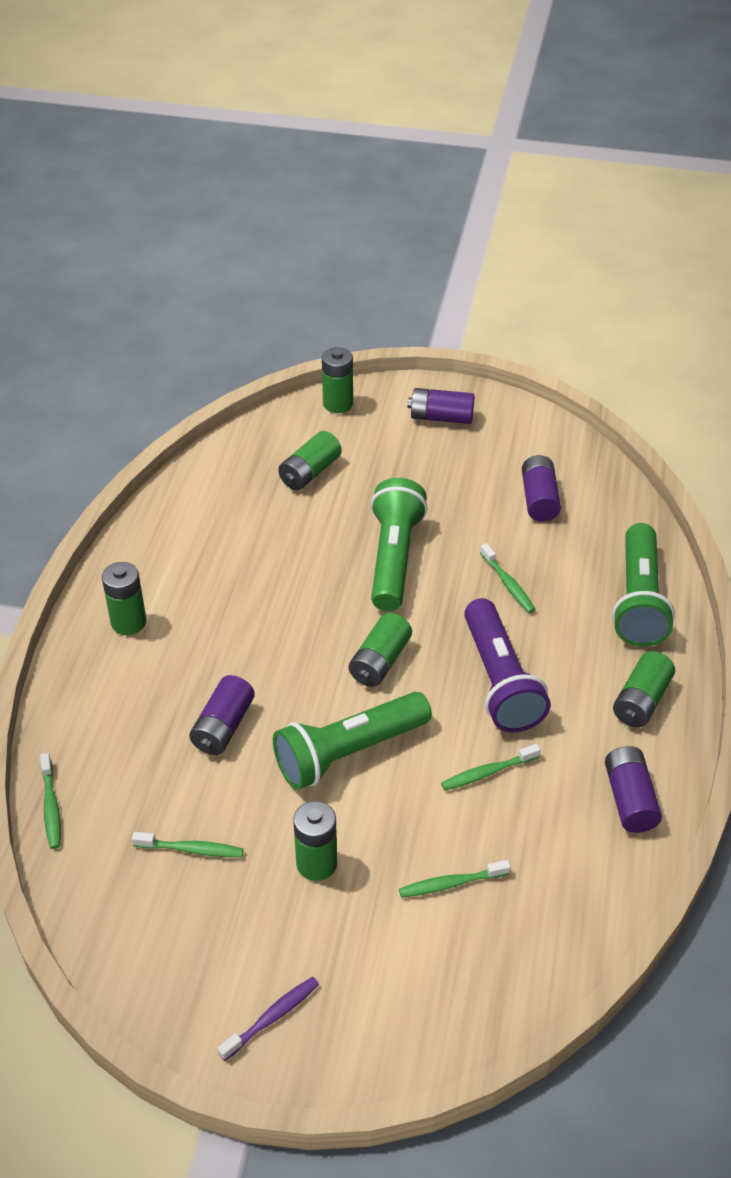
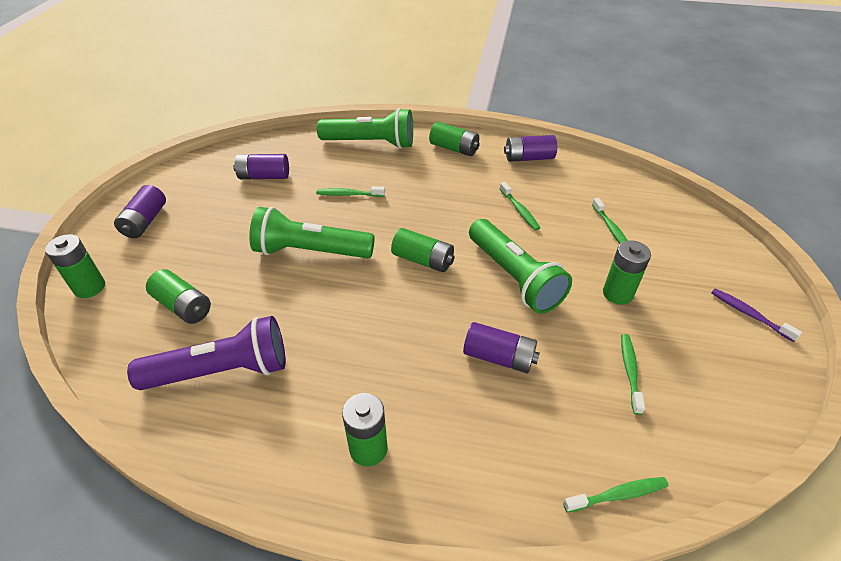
camera: 90 degrees left, 0 degrees up
(499, 681) = (440, 202): purple flashlight -> purple flashlight (221, 371)
(508, 584) = (348, 194): green toothbrush -> green toothbrush turned 150 degrees counterclockwise

